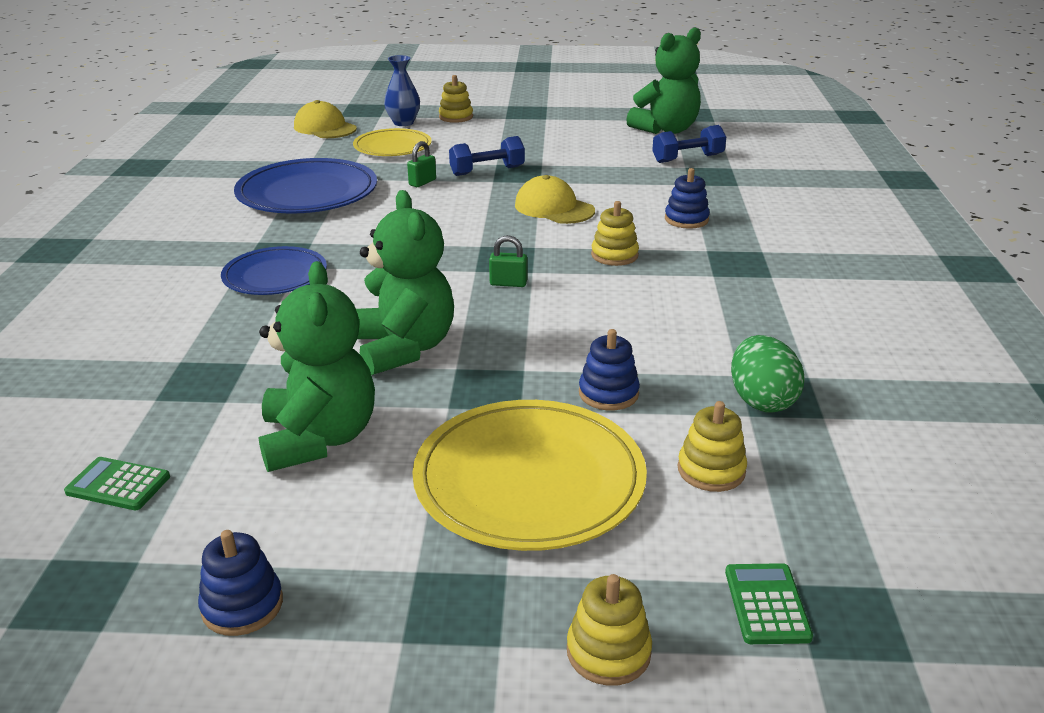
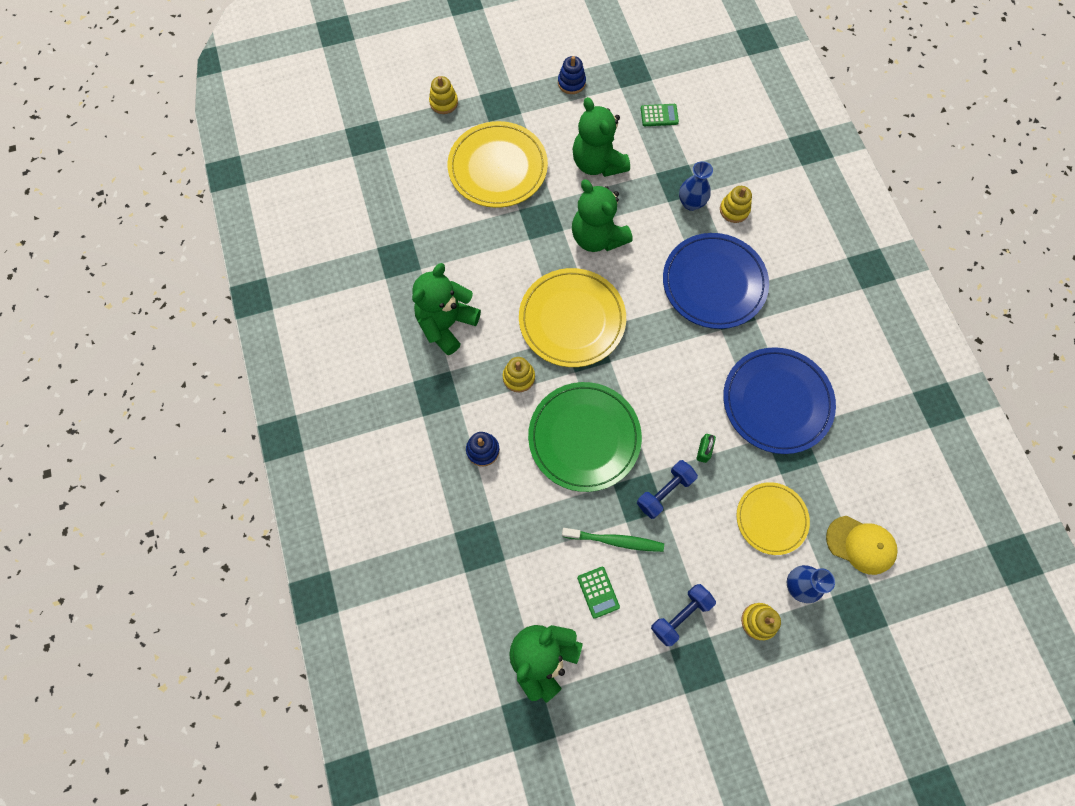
camera: 160 degrees right, 40 degrees up
(211, 353) = (691, 203): none -> blue vase
(275, 276) = (714, 283): blue plate -> blue plate, size x1.61
(508, 283) = (572, 319): green padlock -> yellow plate
(554, 208) = (584, 437): yellow cap -> green plate
(561, 159) = (615, 540): none -> green toothbrush
(608, 393) = (481, 233): blue stacking toy -> none
(687, 158) = (506, 581): blue dumbbell -> blue dumbbell (680, 615)
(706, 312) = (446, 324): none -> green teddy bear
(711, 470) = (424, 196): yellow stacking toy -> yellow stacking toy (734, 210)
(761, 400) = (407, 251): green egg -> none
(767, 604) = (394, 136): green calculator -> green calculator (598, 592)

